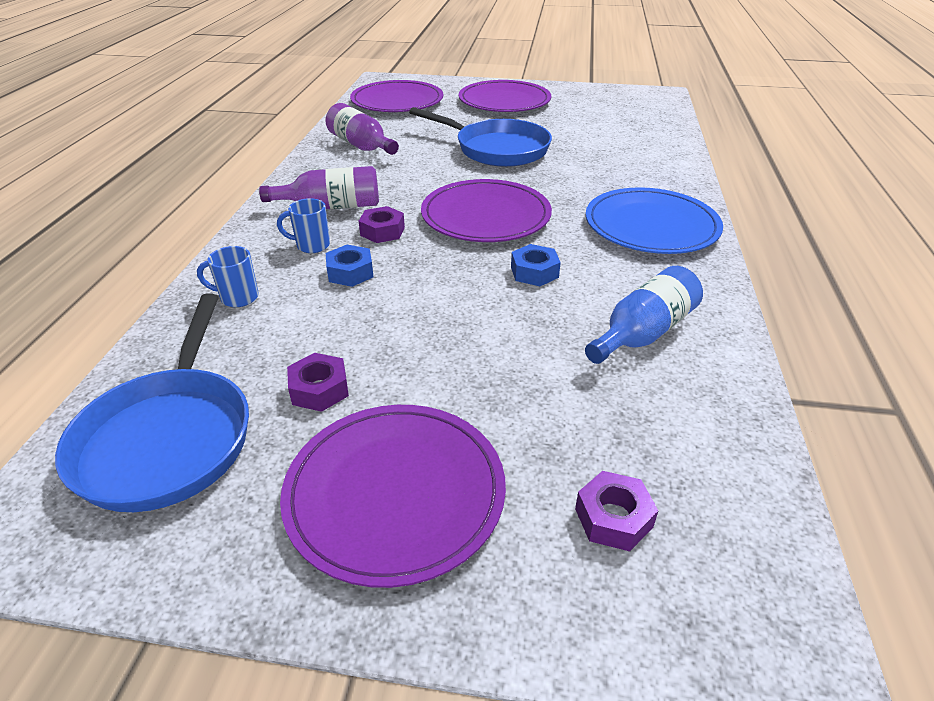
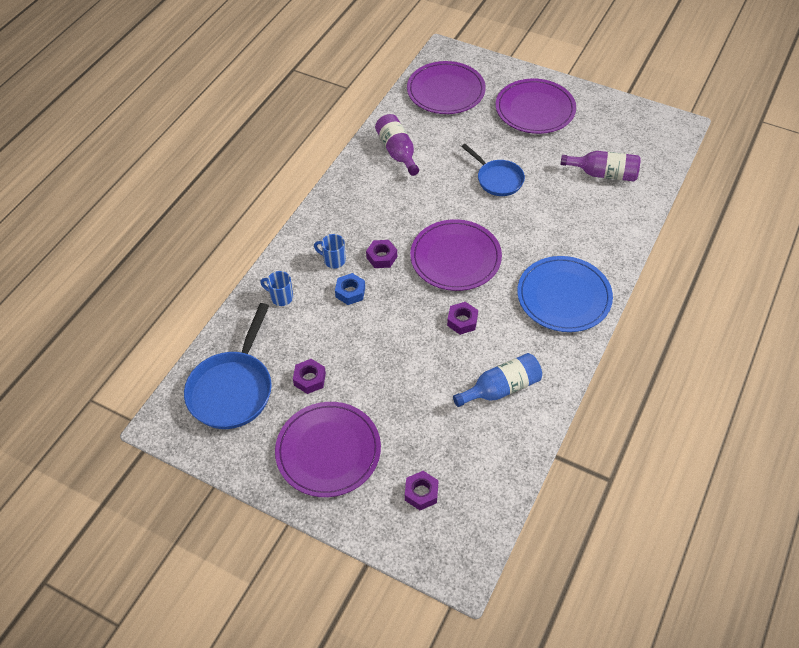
camera: 20 degrees right, 15 degrees up
(331, 207) = (356, 222): purple bottle -> purple bottle (603, 174)
(497, 149) = (497, 179): blue pan -> blue pan, size x0.64
(534, 272) = (462, 321): blue nut -> purple nut

